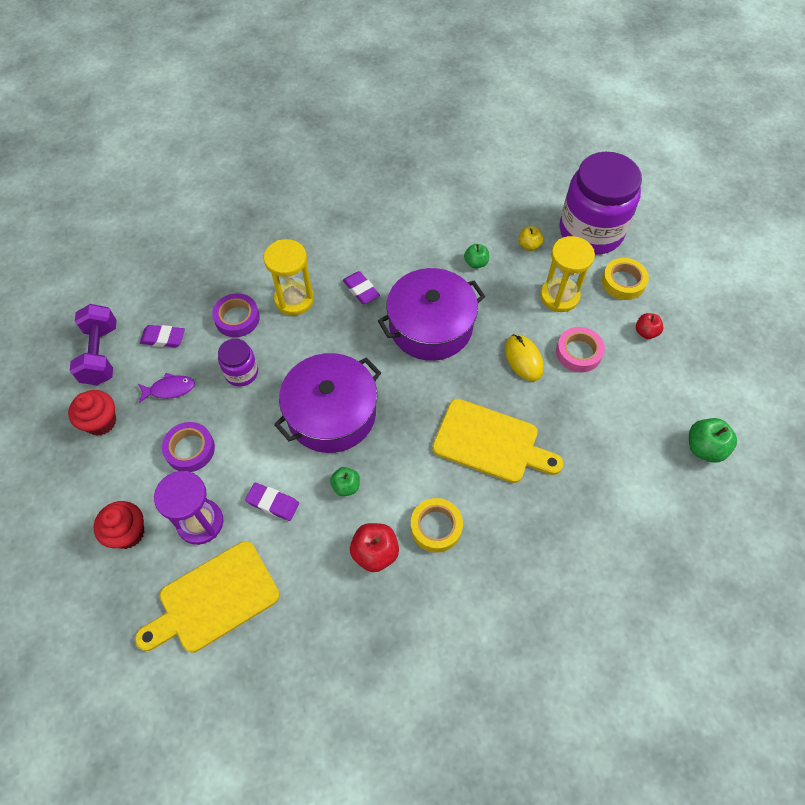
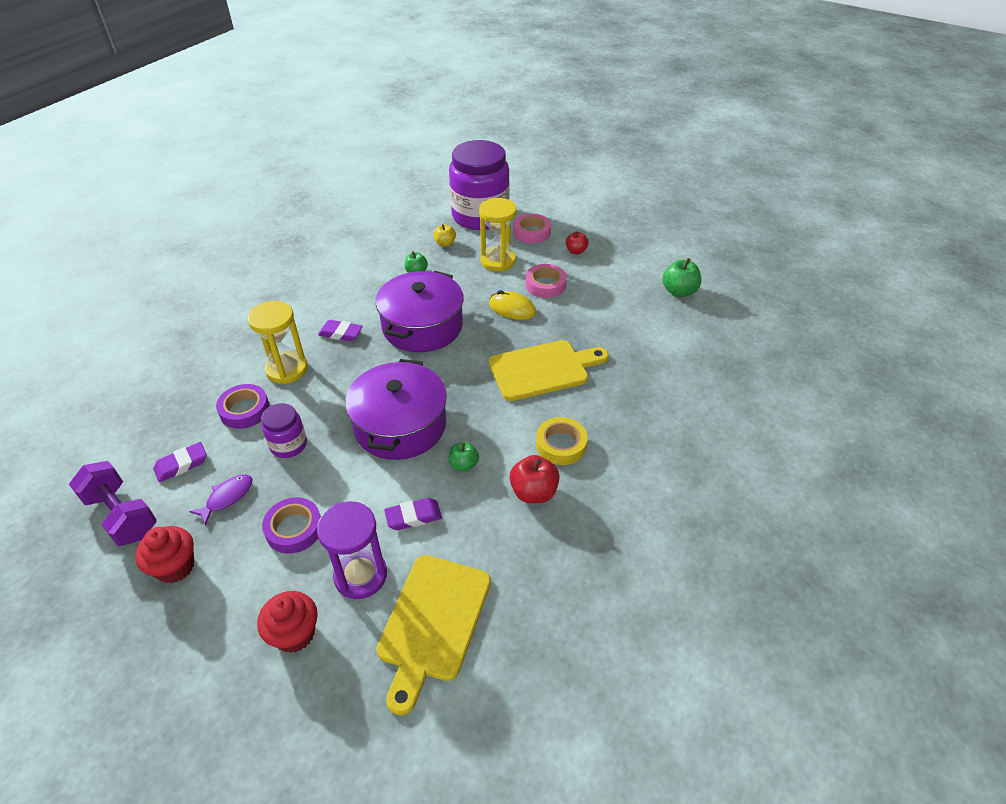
camera: 40 degrees left, 15 degrees down
(623, 282) = (532, 232): yellow tape -> pink tape

